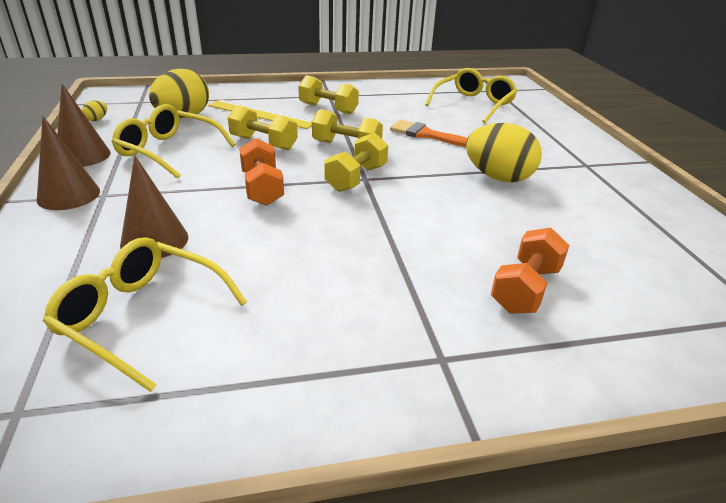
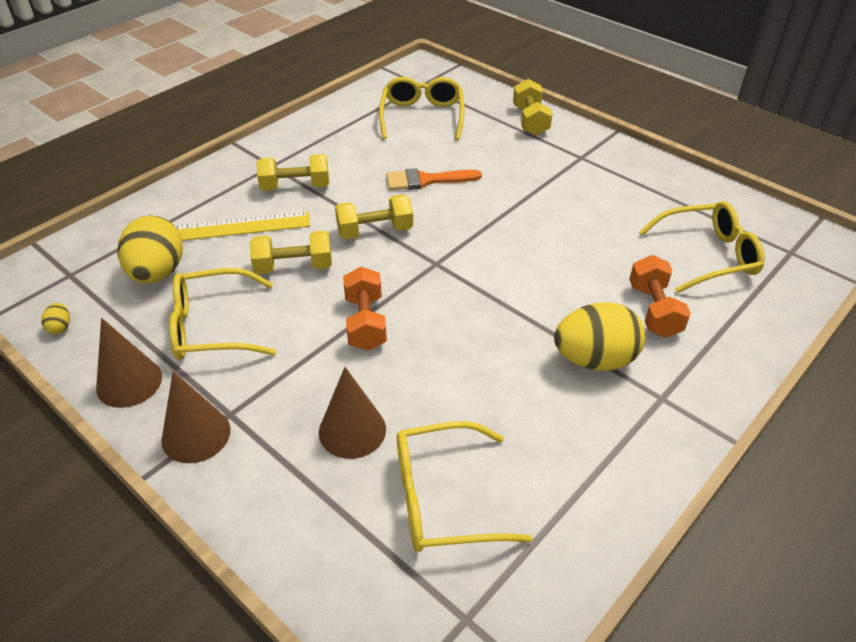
camera: 35 degrees left, 10 degrees up
(262, 188) = (365, 322): orange dumbbell -> orange dumbbell turned 45 degrees clockwise
(356, 178) = (429, 267): yellow dumbbell -> yellow dumbbell (530, 121)
(498, 177) = (534, 206): yellow egg -> yellow egg (594, 359)
(645, 276) = (708, 256): none -> yellow glasses

